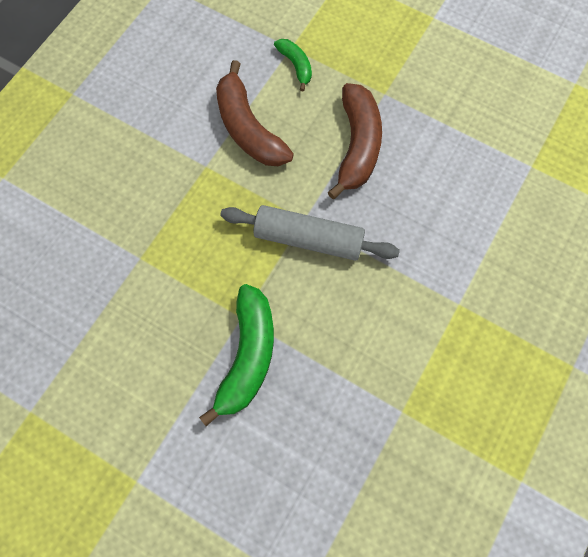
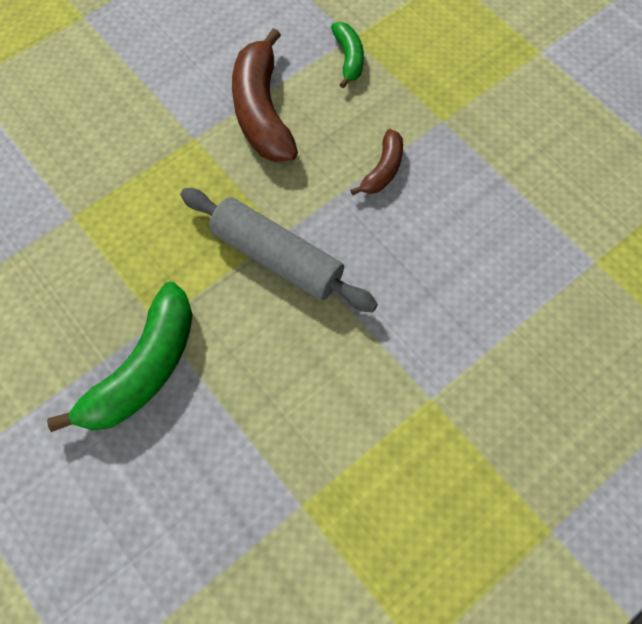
camera: 20 degrees right, 5 degrees down
(357, 146) = (383, 170): brown banana -> brown banana, size x0.52

